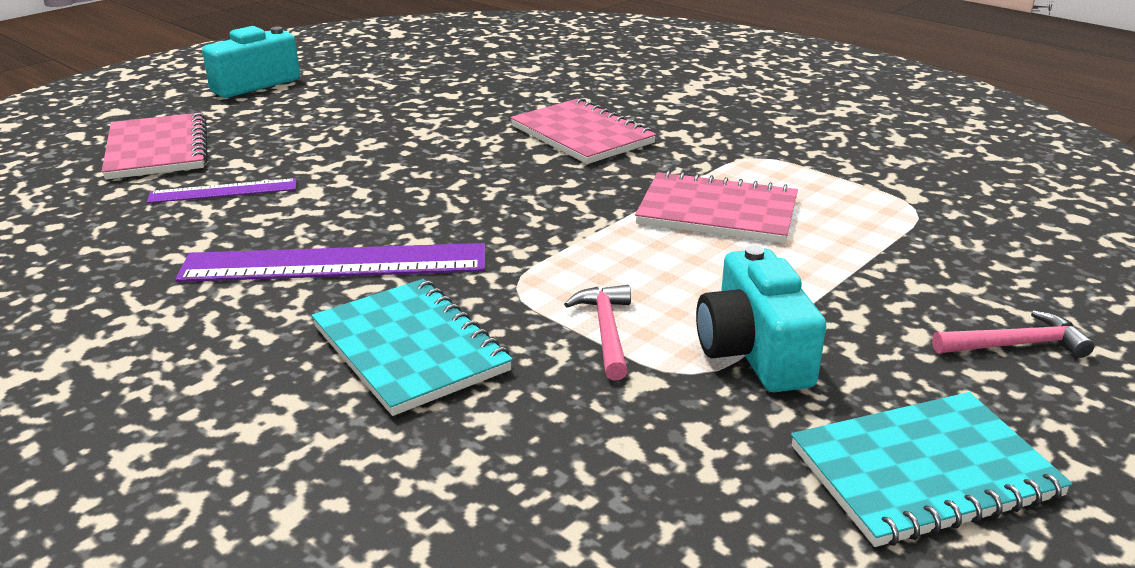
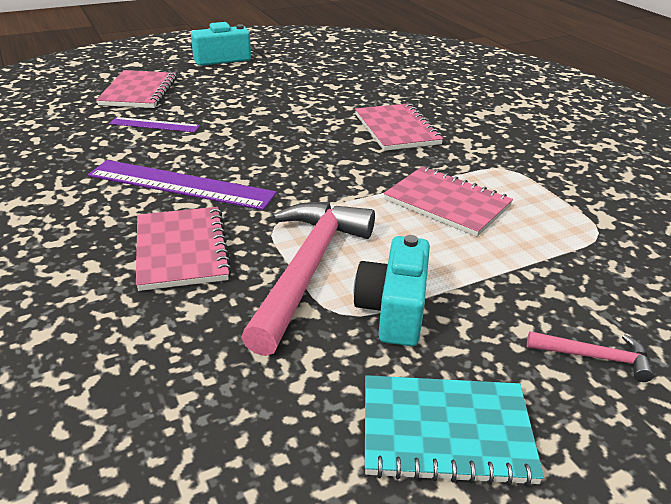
camera: 20 degrees right, 5 degrees up
(410, 348) = (182, 250): turquoise notebook -> pink notebook
(606, 331) = (307, 269): pink hammer -> pink hammer, size x2.20

